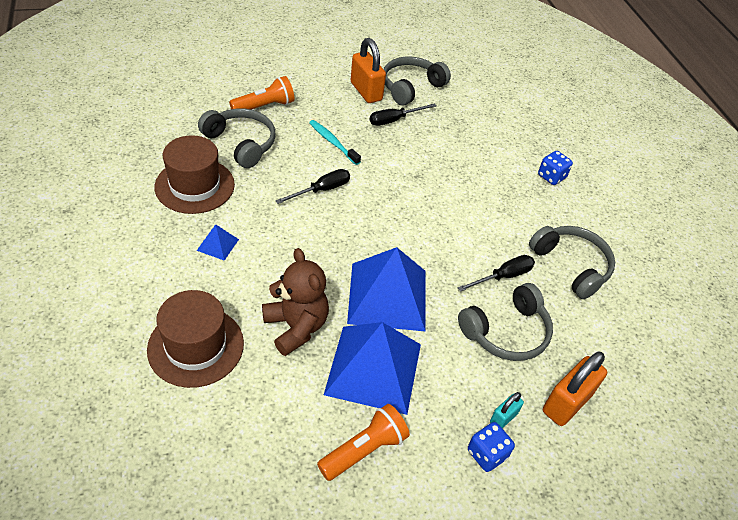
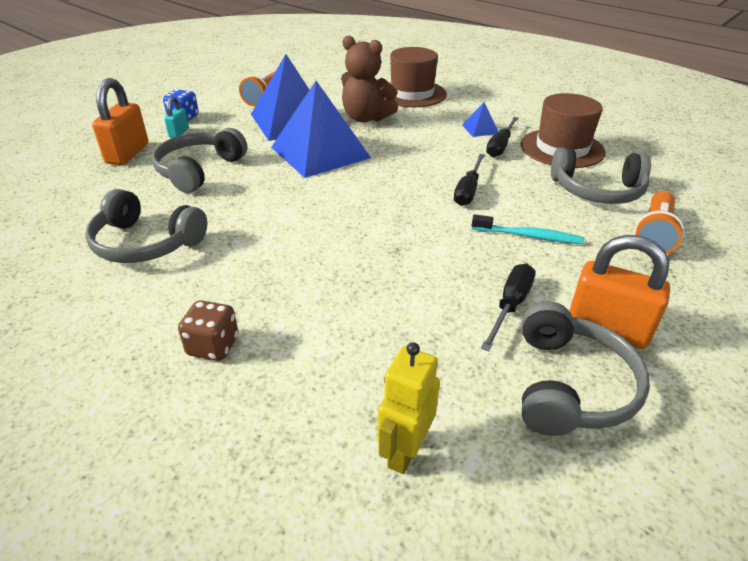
camera: 150 degrees right, 10 degrees down
(494, 104) = (405, 451): none -> yellow robot
(503, 276) = (223, 203): black screwdriver -> black screwdriver (500, 146)
(551, 177) = (213, 346): blue dice -> brown dice

